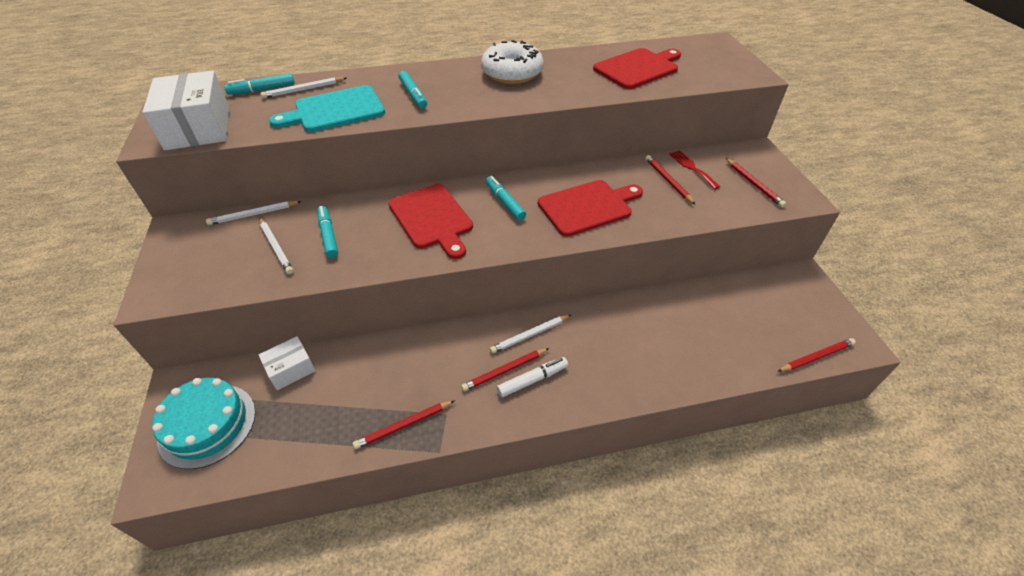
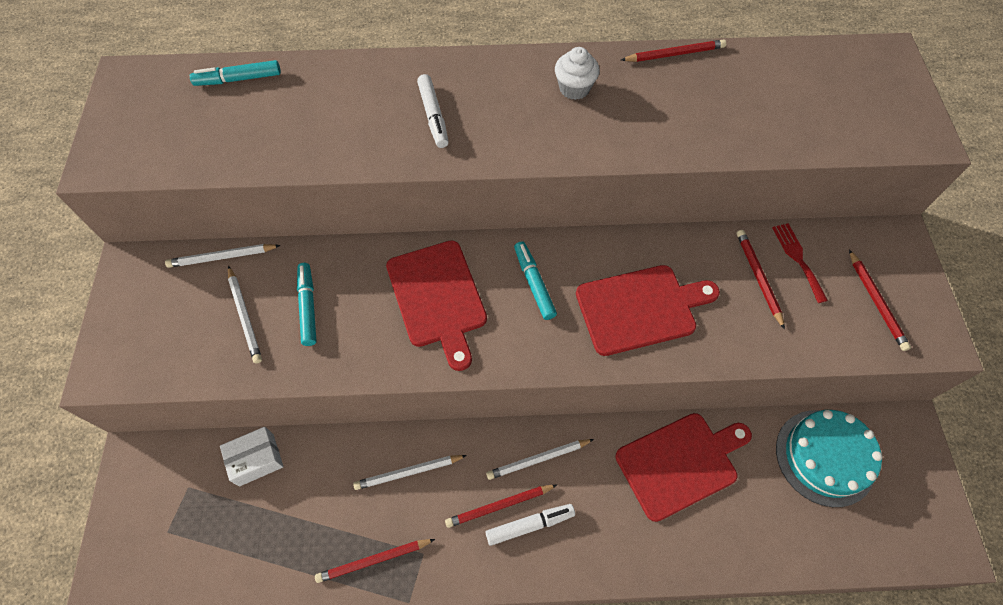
camera: 10 degrees right, 15 degrees up
(198, 128) = (155, 145): white box -> none
(207, 425) = (162, 519): turquoise cake -> turquoise cake (825, 457)
(303, 90) = (291, 87): white pencil -> white pencil (408, 472)
(335, 110) = (328, 134): turquoise cutting board -> none
(413, 94) = (433, 116): turquoise marker -> white marker
(512, 73) = (574, 88): white donut -> white cupcake
(638, 68) = (756, 100): red cutting board -> red cutting board (680, 463)
(816, 357) = (888, 555): red pencil -> red pencil (674, 54)

